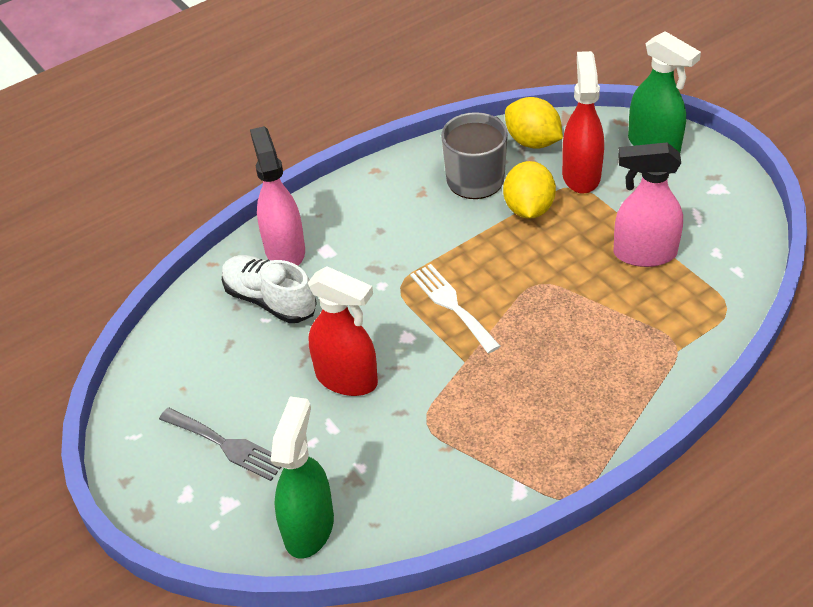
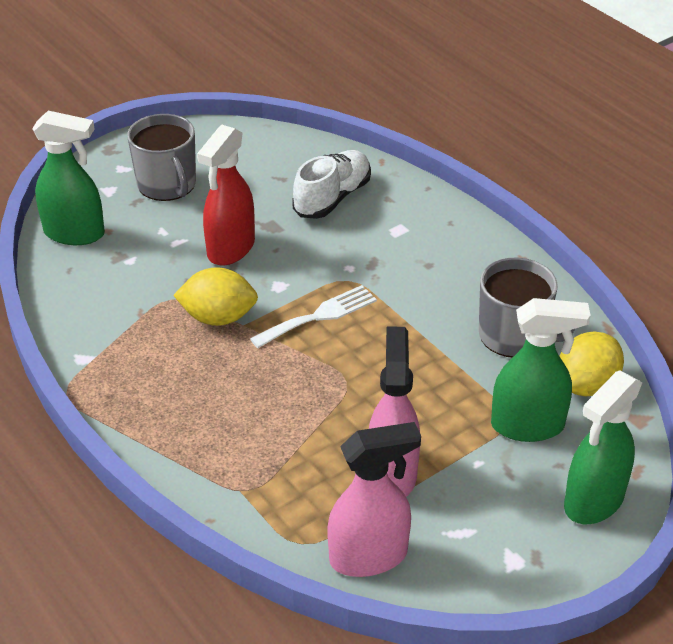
camera: 85 degrees right, 5 degrees down
(226, 445) = (167, 185): grey fork -> grey mug
(284, 250) = (399, 203): pink spray bottle -> pink spray bottle (369, 556)
(528, 209) = (466, 377): yellow lemon -> yellow lemon (218, 317)
(581, 175) = (528, 426): red spray bottle -> green spray bottle

